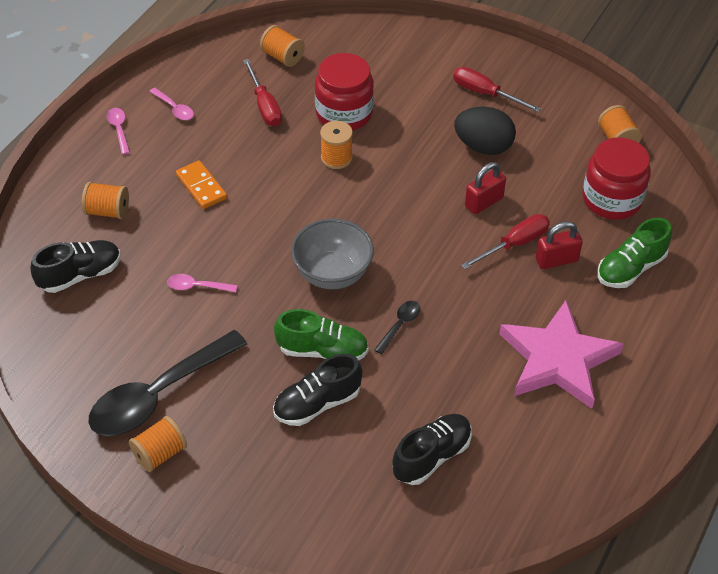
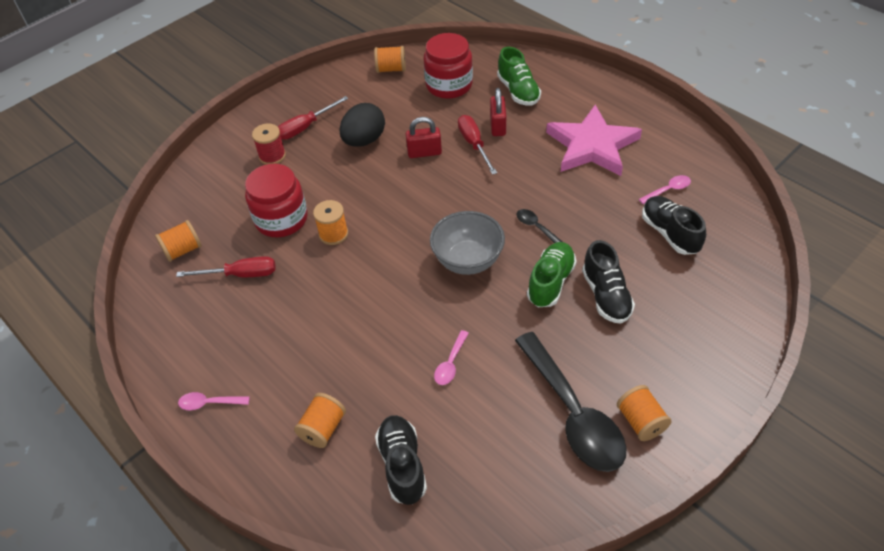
camera: 70 degrees left, 0 degrees up
(174, 109) = (205, 348): pink spoon -> pink spoon (668, 190)
(201, 187) = (324, 341): orange domino -> none
(431, 80) = (272, 156): none -> red spool
(484, 202) = (424, 152): red padlock -> red padlock turned 75 degrees counterclockwise

